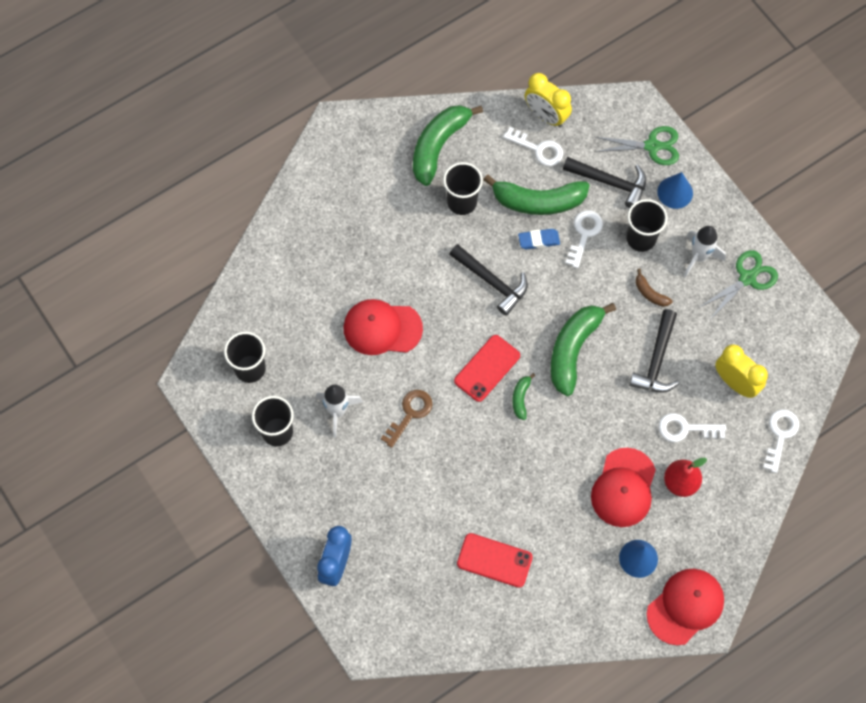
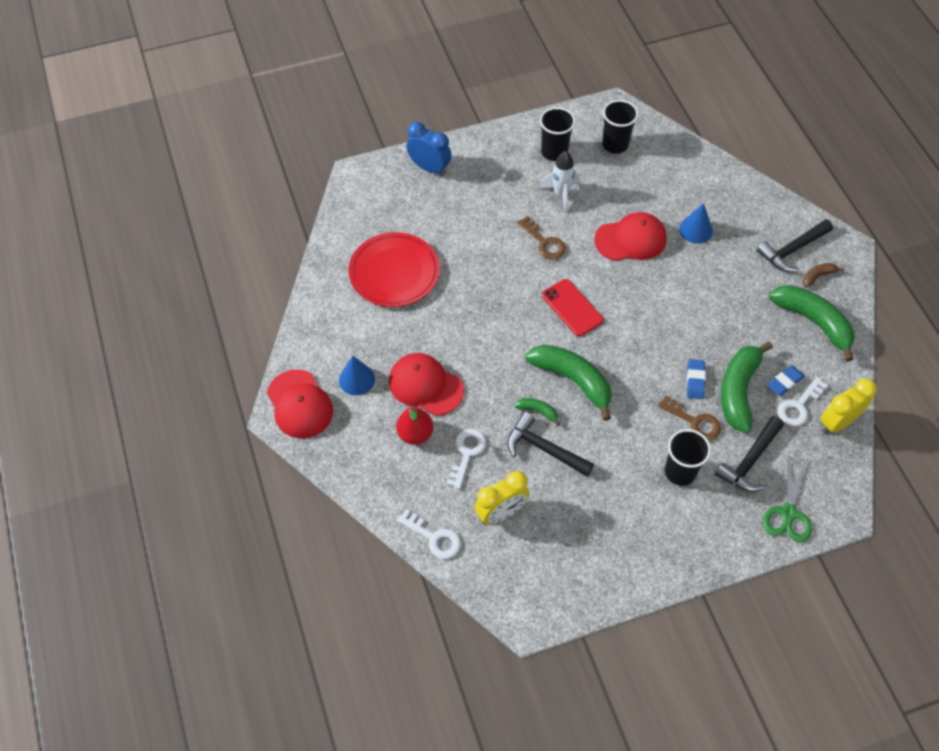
camera: 105 degrees right, 10 degrees down
(382, 328) = (630, 239): red cap -> red cap turned 60 degrees clockwise
(462, 202) = (748, 327): black cup -> none
(491, 282) = (658, 331): black hammer -> black hammer (792, 250)
(494, 560) = (394, 272): red phone -> red plate
(516, 163) = (785, 382): none -> blue eraser
(521, 398) = (536, 327): green banana -> green banana (538, 411)
(584, 234) = (694, 421): white key -> brown key
(650, 293) = (617, 463): brown banana -> brown banana (818, 276)
(675, 192) = (728, 520): blue cone -> blue cone (695, 230)
(699, 257) = (648, 521): white rocket -> none
(747, 278) = (614, 561): green scissors -> none

